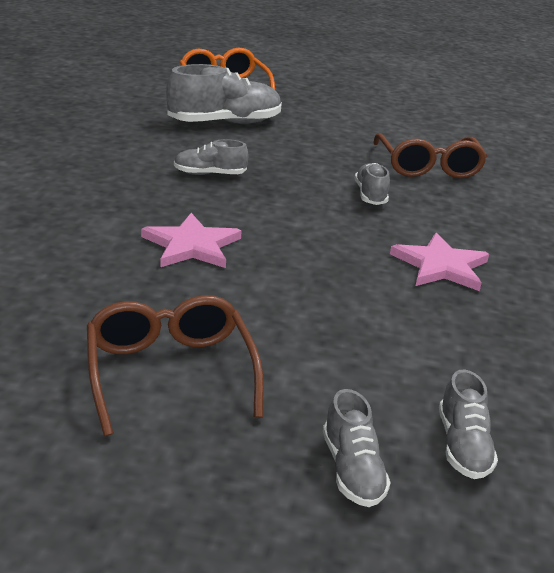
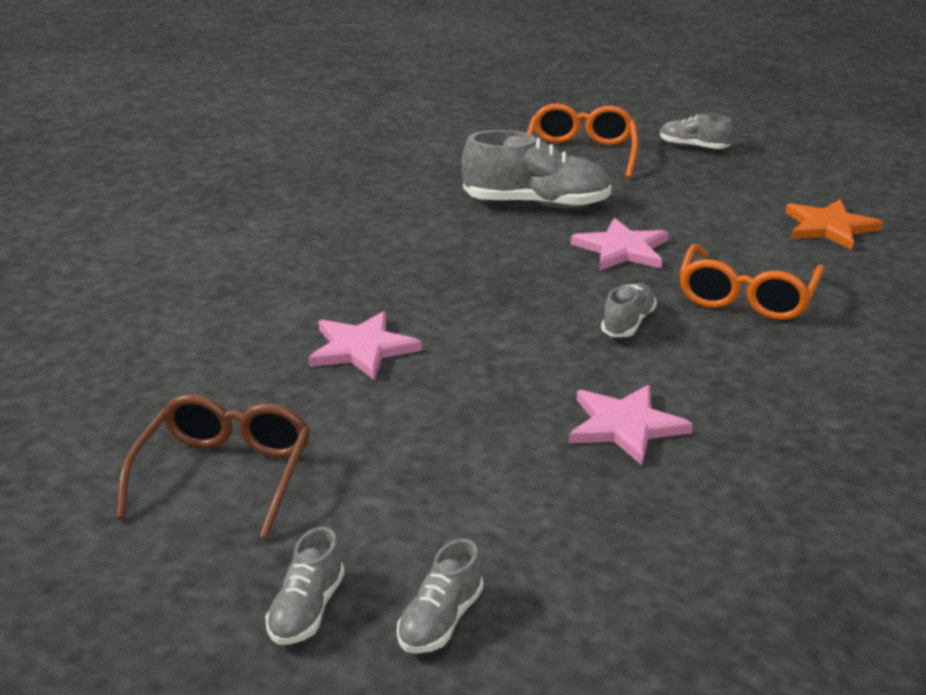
camera: 30 degrees right, 0 degrees up
(209, 174) = (457, 268): grey shoe -> grey shoe (693, 147)
(316, 146) = (622, 249): none -> pink star
(428, 167) = (746, 297): brown glasses -> orange glasses
(432, 117) = (829, 227): none -> orange star

